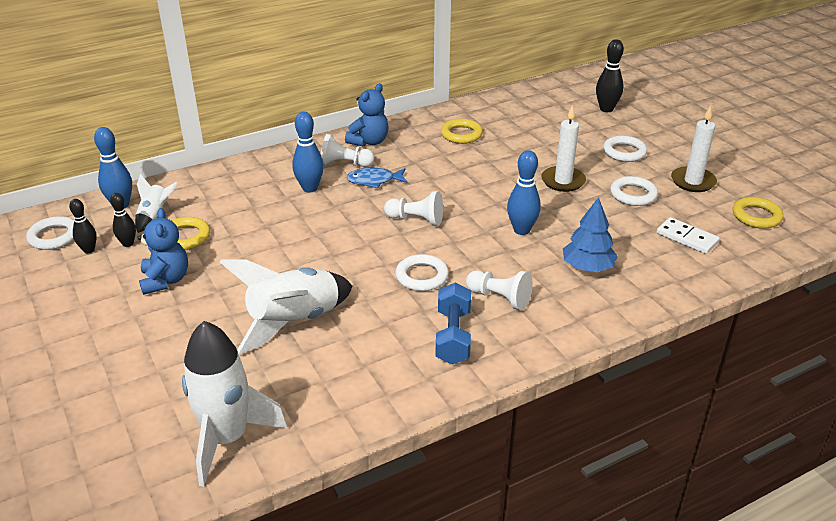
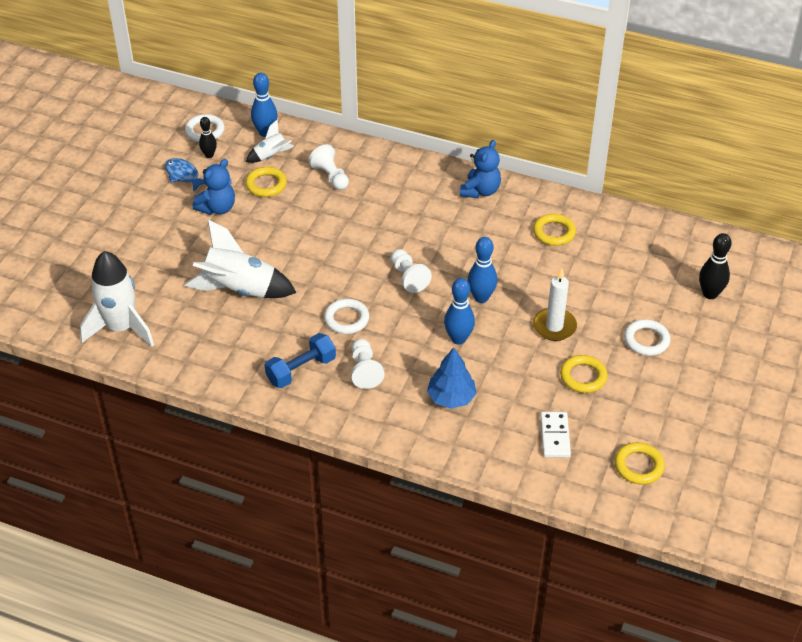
camera: 50 degrees right, 10 degrees up
(128, 243) = (232, 166): black bowling pin -> none
(310, 188) = (384, 202): blue bowling pin -> blue bowling pin (481, 297)
(344, 164) = (435, 198): white pawn -> white pawn (330, 176)
(369, 142) = (480, 191): blue teddy bear -> blue teddy bear turned 60 degrees counterclockwise
(374, 181) = (431, 227): blue fish -> blue fish (184, 175)
(633, 194) = (583, 376): white ring -> yellow ring
(693, 181) = (649, 404): white candle -> none

